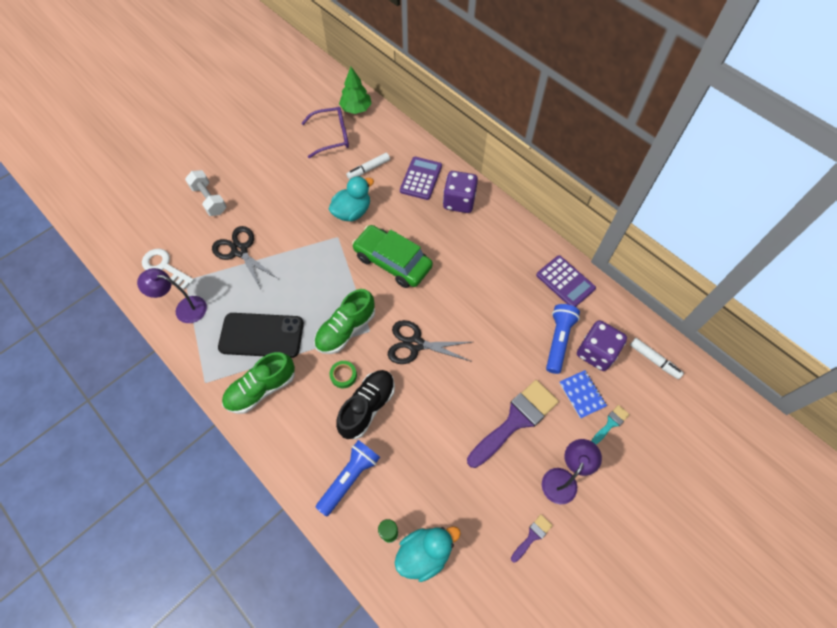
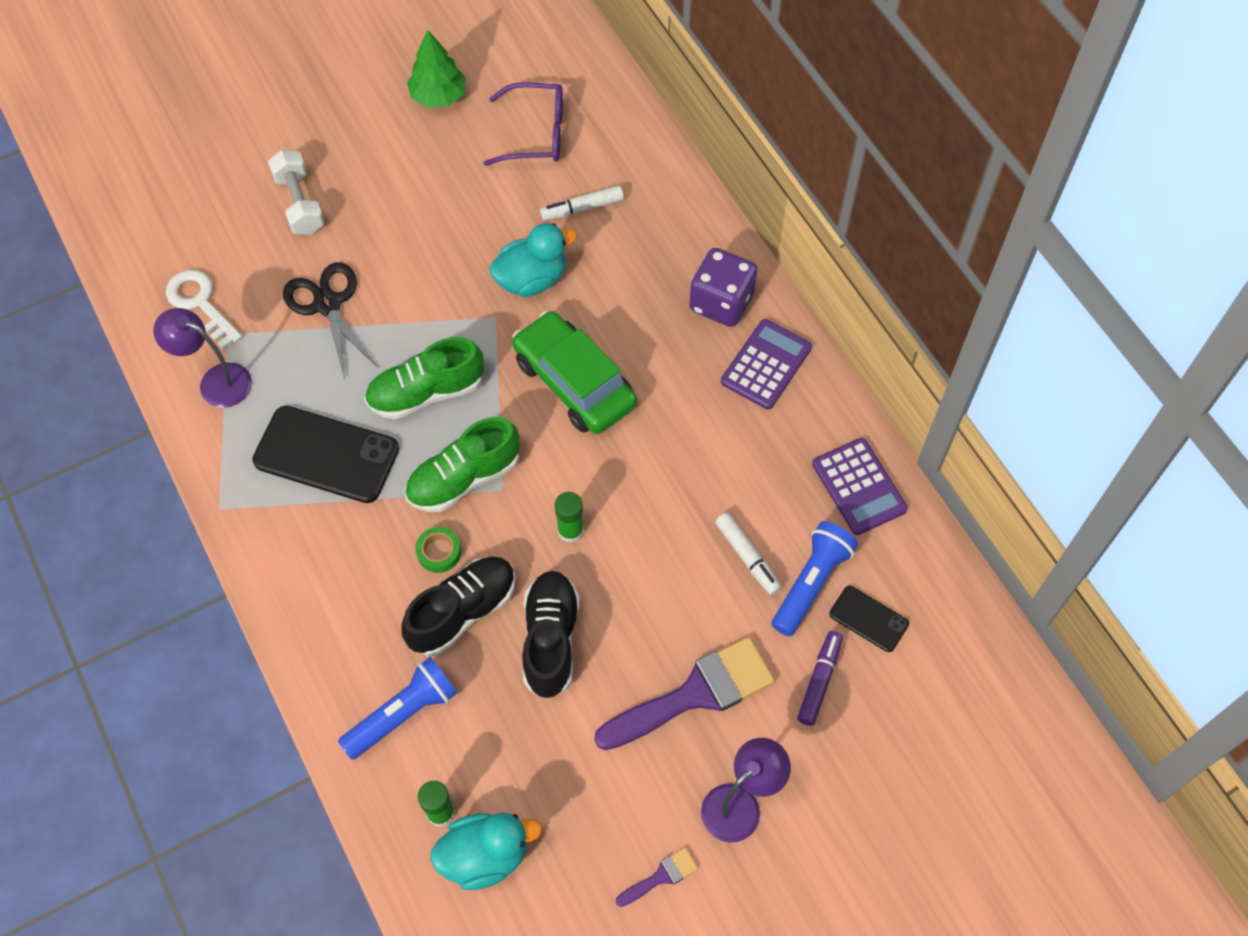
camera: 15 degrees right, 0 degrees up
(261, 389) = (304, 541): green shoe -> green shoe (426, 392)
(356, 109) = (593, 91): green tree -> green tree (438, 96)
(415, 344) = (570, 530): black scissors -> green glue stick
(421, 178) = (668, 245): purple calculator -> purple calculator (766, 365)
(423, 410) = (550, 640): none -> black shoe
(582, 394) = (819, 681): blue notebook -> purple marker
(596, 352) = (868, 619): purple dice -> black phone
(611, 423) = (851, 739): turquoise brush -> none
(654, 360) = (964, 656): white marker -> white marker (747, 557)

